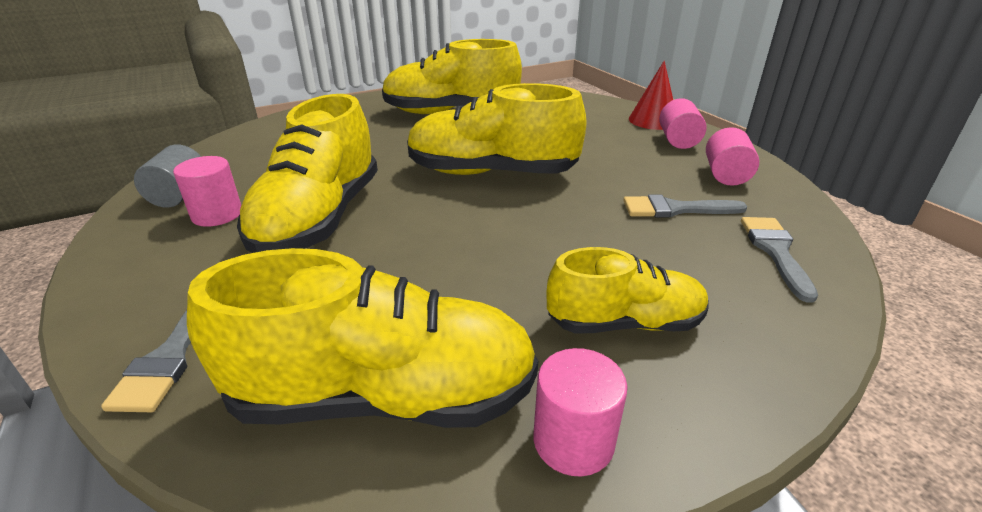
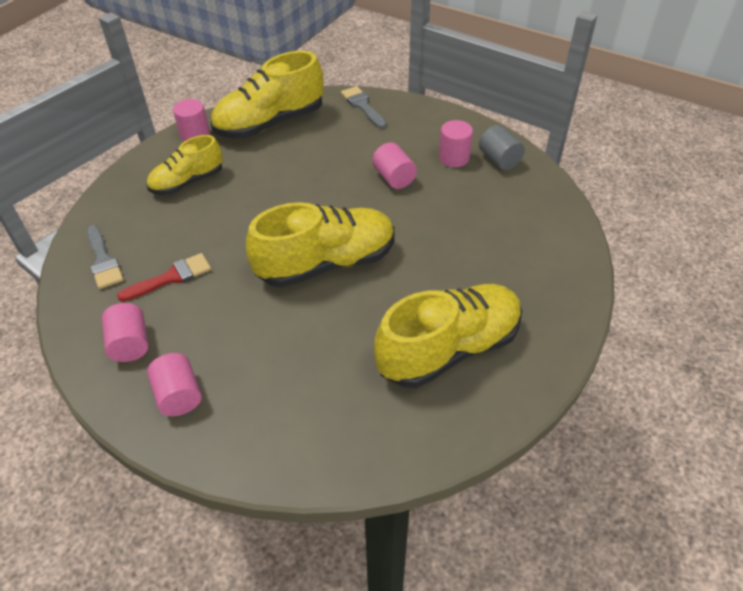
camera: 150 degrees right, 15 degrees up
(319, 218) = (394, 178): yellow shoe -> pink cylinder
(653, 120) = (214, 439): red cone -> none
(675, 209) = (171, 277): grey brush -> red brush

